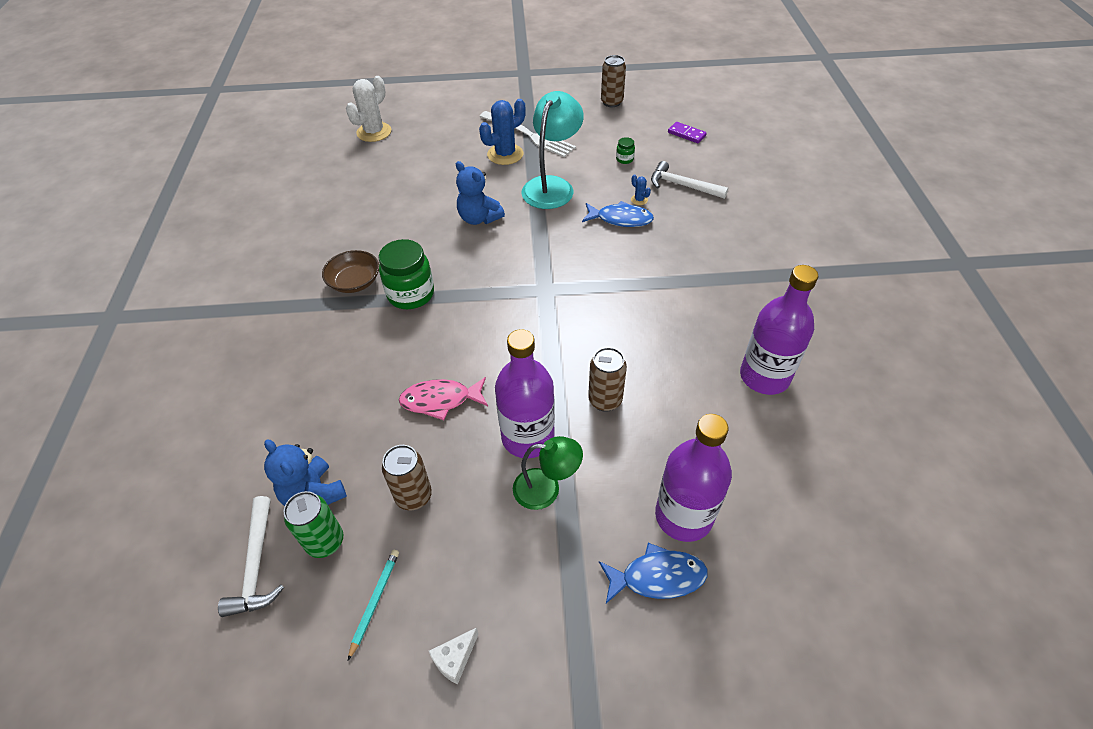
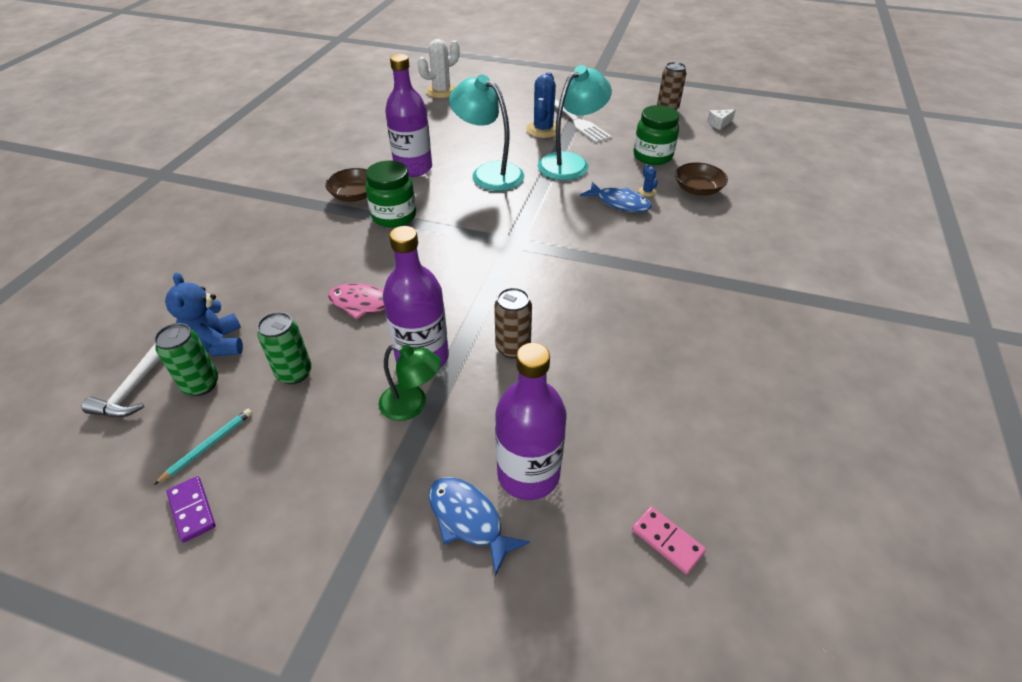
camera: 20 degrees right, 5 degrees down
(413, 496) = (294, 373): brown can -> green can
(455, 659) = (241, 520): white cheese -> white cheese (719, 124)
(479, 218) = (489, 173): blue teddy bear -> turquoise lamp
(505, 154) = (543, 129): blue cactus -> blue cactus turned 60 degrees counterclockwise
(624, 159) = (652, 156): green jar -> green jar, size x2.23
(657, 577) = (469, 520): blue fish -> blue fish turned 150 degrees counterclockwise
(682, 185) = (697, 189): white hammer -> brown bowl
(686, 134) = (727, 148): purple domino -> purple domino (192, 510)
(764, 376) = (687, 375): purple bottle -> purple bottle (413, 168)
(821, 532) = (667, 541): none -> pink domino

